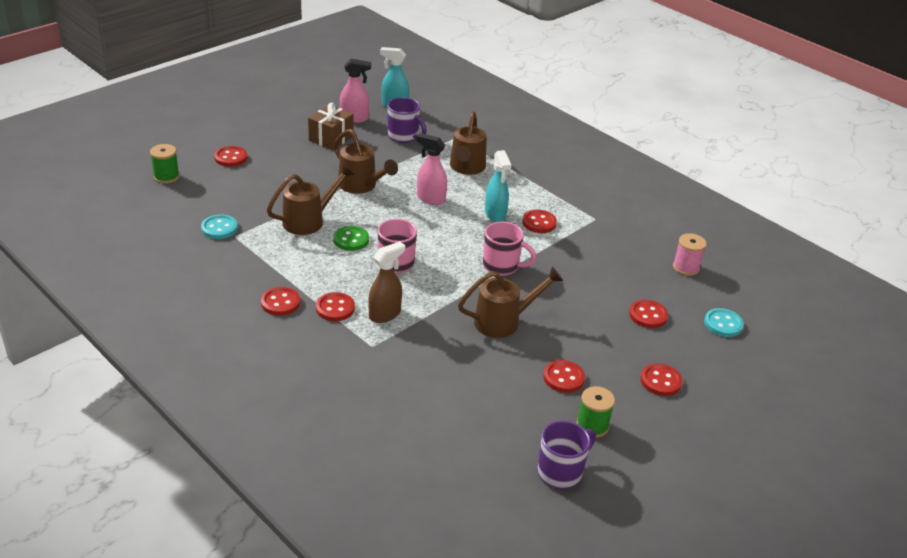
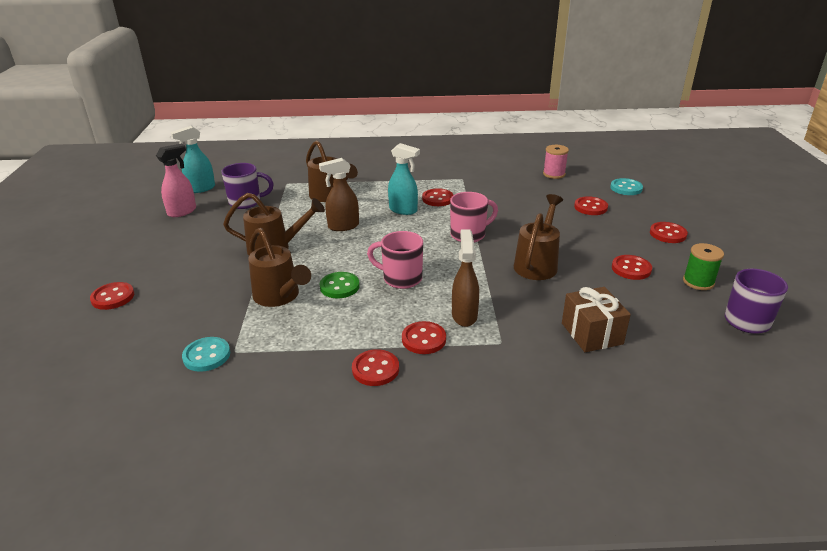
camera: 45 degrees left, 5 degrees down
(166, 177) = (65, 353): green spool -> none
(309, 221) = (279, 296): brown watering can -> brown watering can turned 135 degrees clockwise
(331, 138) = (187, 233): brown gift -> brown gift (591, 333)
(430, 198) = (343, 226): pink spray bottle -> brown spray bottle

